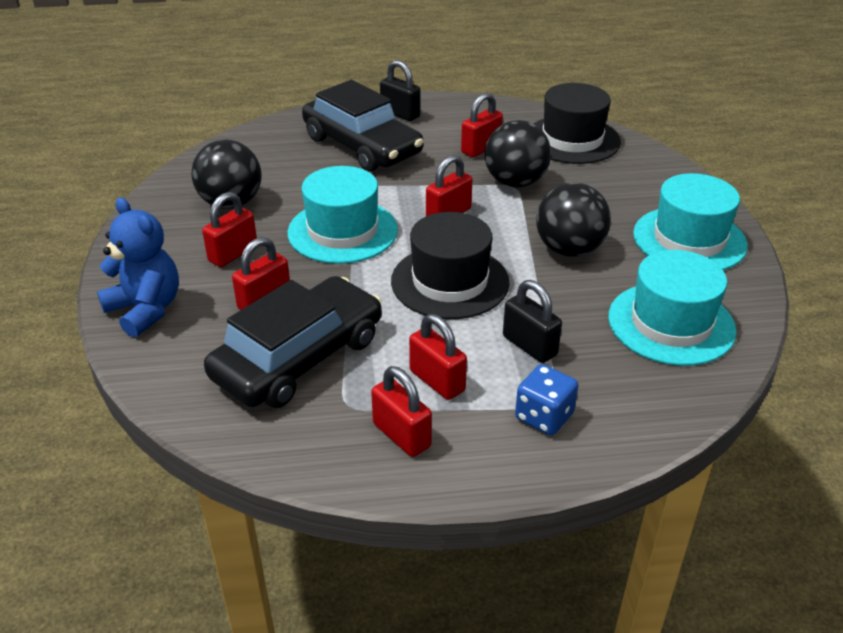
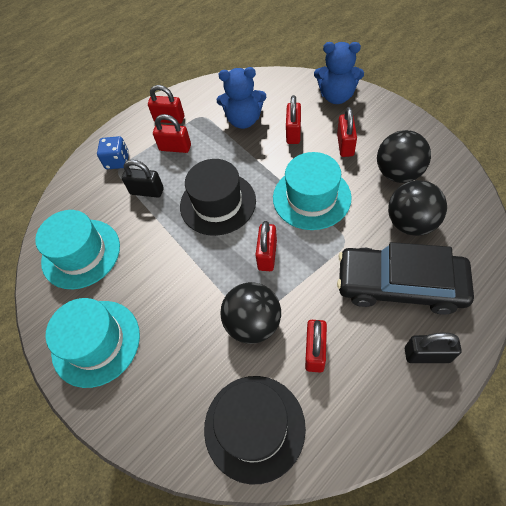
camera: 150 degrees right, 20 degrees up
(299, 358) = (244, 120): black car -> blue teddy bear
(569, 250) = (169, 275): black ball -> black ball (410, 223)

